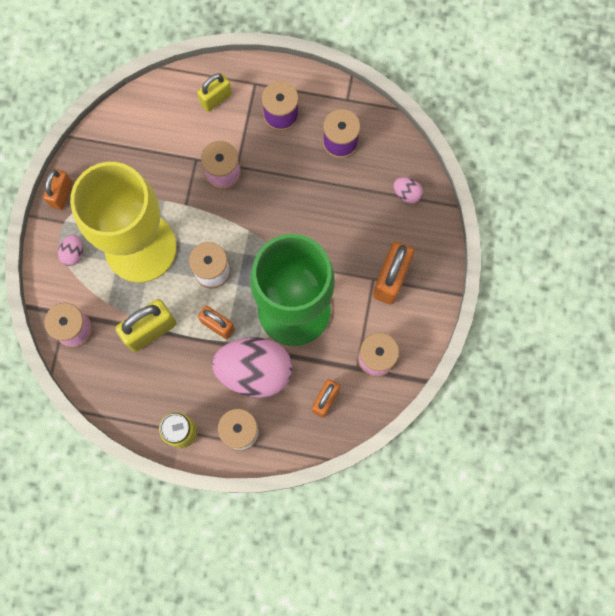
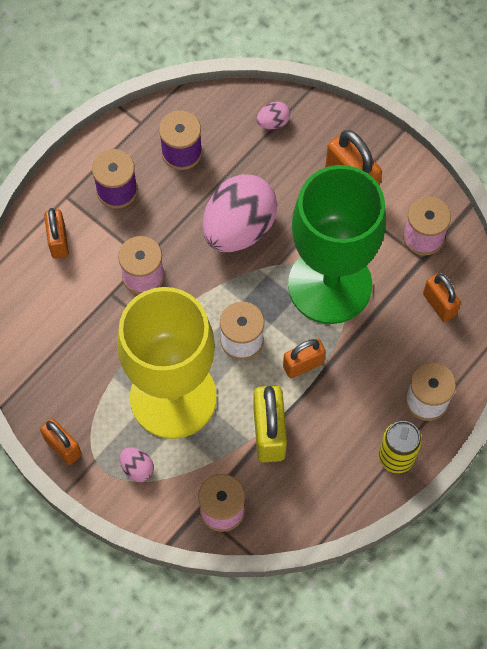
camera: 60 degrees left, 10 degrees down
(216, 99) = (58, 241): yellow padlock -> orange padlock
(254, 371) = (371, 354): pink egg -> pink egg (239, 228)

